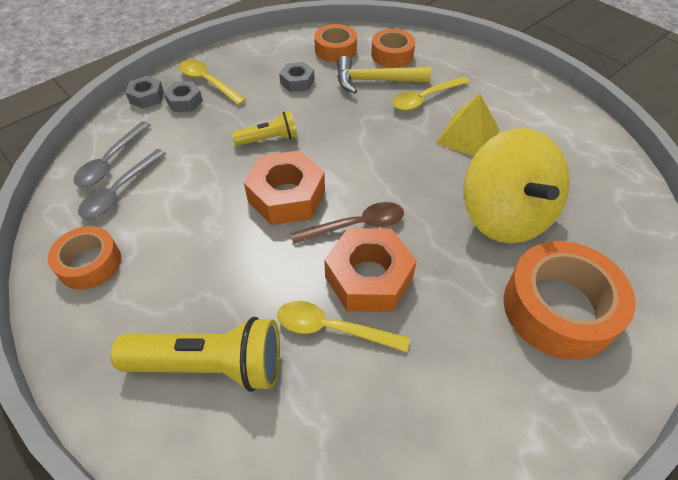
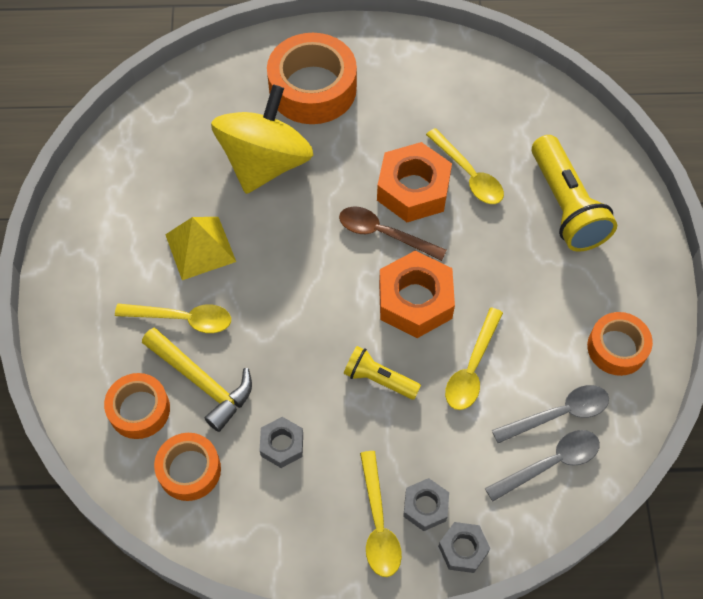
camera: 140 degrees left, 10 degrees up
(207, 181) = (472, 368): none -> yellow spoon
(210, 365) = (565, 206): yellow flashlight -> yellow flashlight turned 150 degrees counterclockwise

